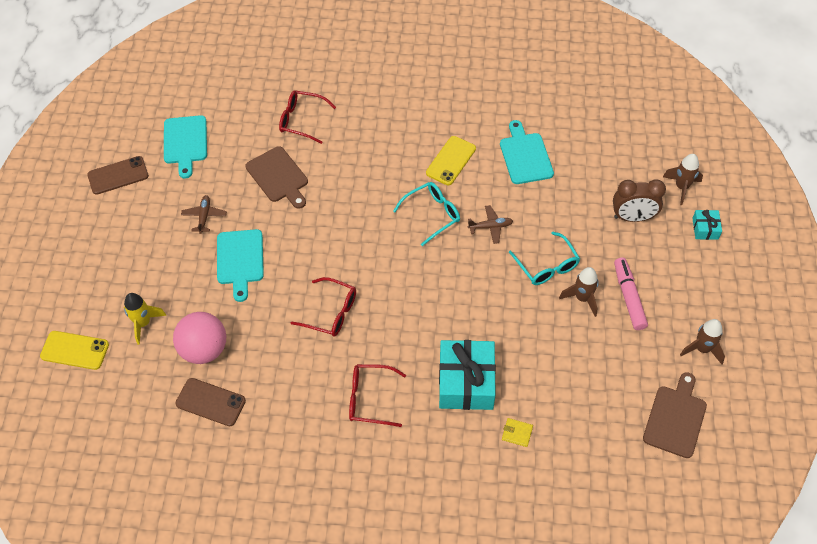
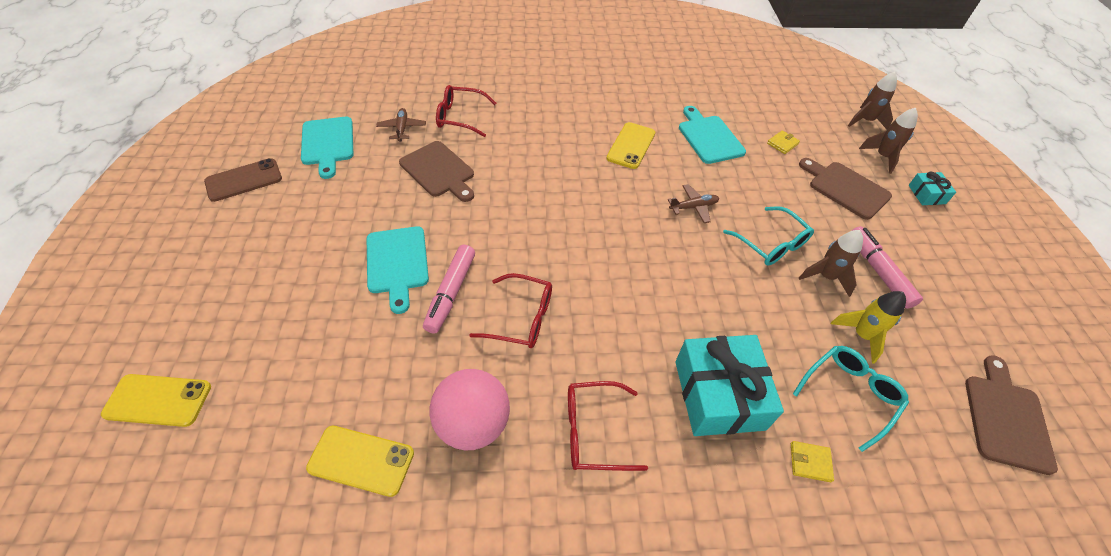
camera: 10 degrees left, 5 degrees down
(143, 323) = (264, 353): yellow rocket -> yellow rocket (861, 335)
(204, 216) = (350, 217): brown plane -> brown plane (402, 128)
(204, 349) = (351, 382): pink ball -> pink ball (473, 424)
(210, 402) = (361, 460): brown phone -> yellow phone
(280, 288) = (451, 293): none -> pink marker
(432, 214) = (623, 199): turquoise glasses -> turquoise glasses (849, 394)
(592, 167) = (782, 143): none -> yellow wallet
(633, 217) = (845, 188): brown clock -> brown cutting board
(702, 349) = (991, 325): brown rocket -> brown rocket (865, 121)

